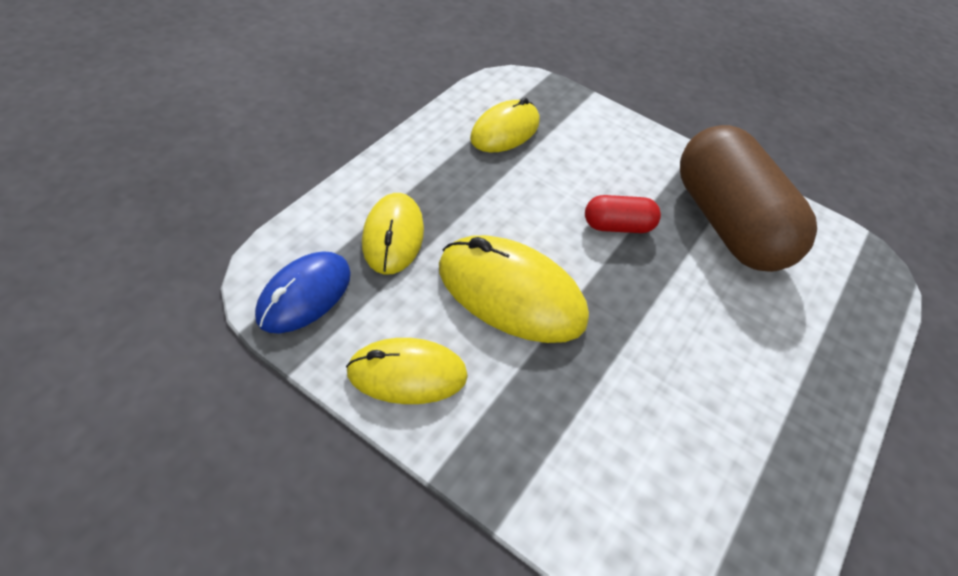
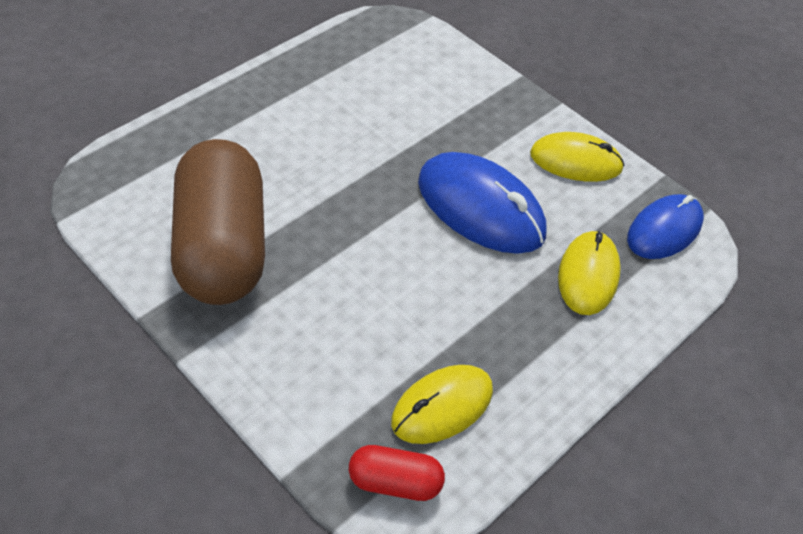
camera: 165 degrees left, 0 degrees up
(511, 293) = (480, 208): yellow mouse -> blue mouse
(617, 226) = (349, 258): red capsule -> red capsule (395, 482)

